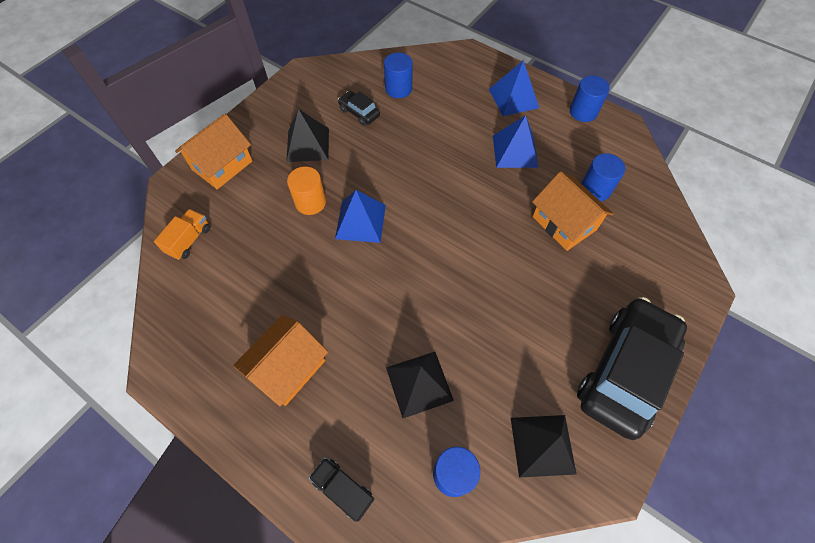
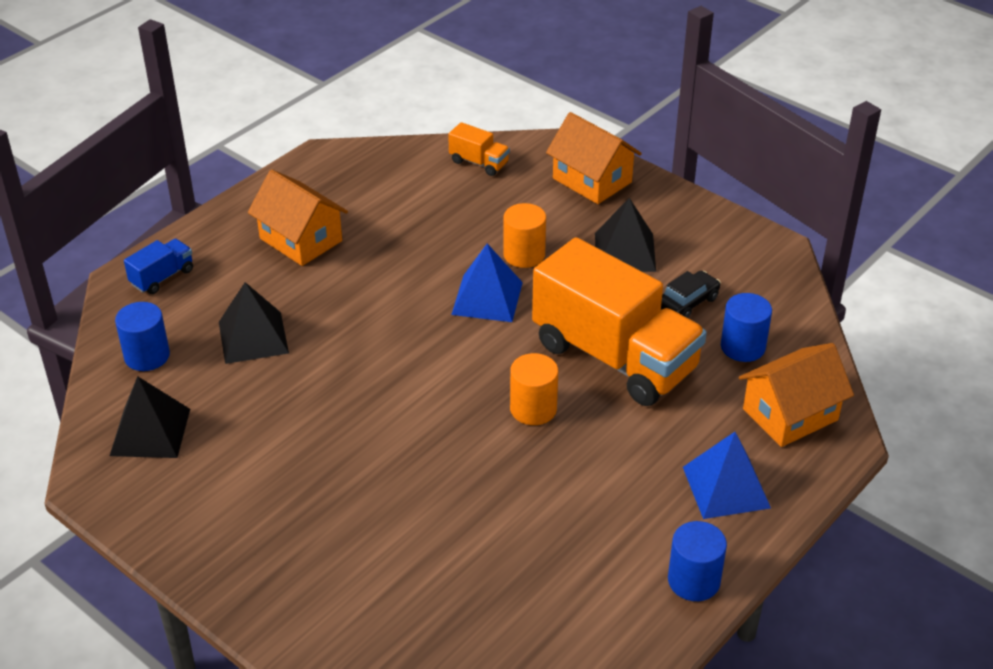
camera: 95 degrees right, 20 degrees down
(343, 489) = (162, 277): black truck -> blue truck
(415, 148) = (614, 357): none -> orange truck
(469, 188) = (533, 409): none -> orange cylinder
(515, 151) = (603, 471): blue pyramid -> none
(564, 223) = (454, 508): orange house -> orange house (790, 414)
(595, 189) = (515, 561): blue cylinder -> none
(625, 371) = (211, 528): black car -> none

